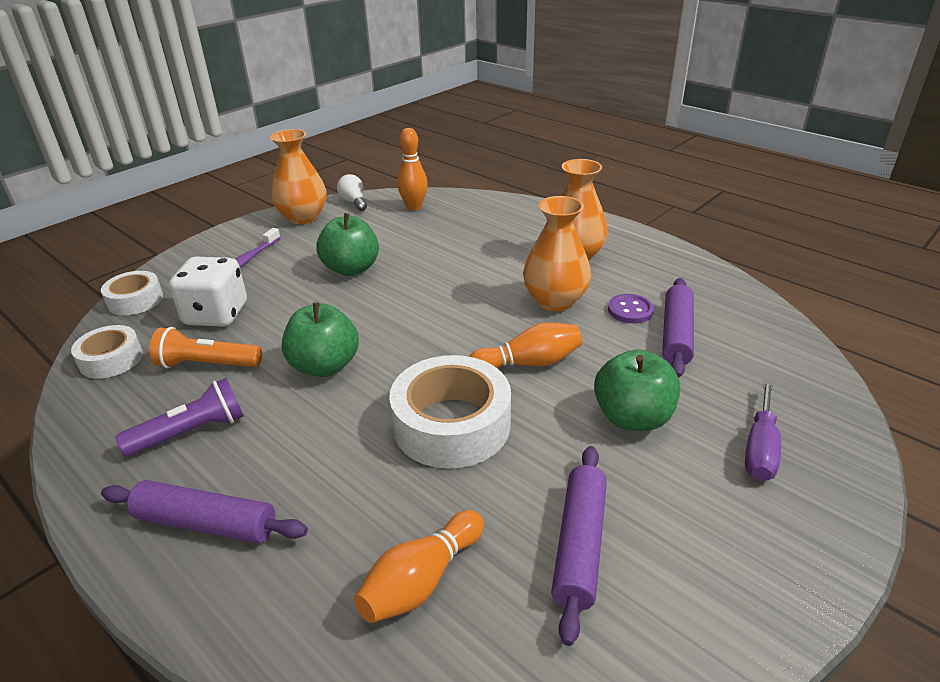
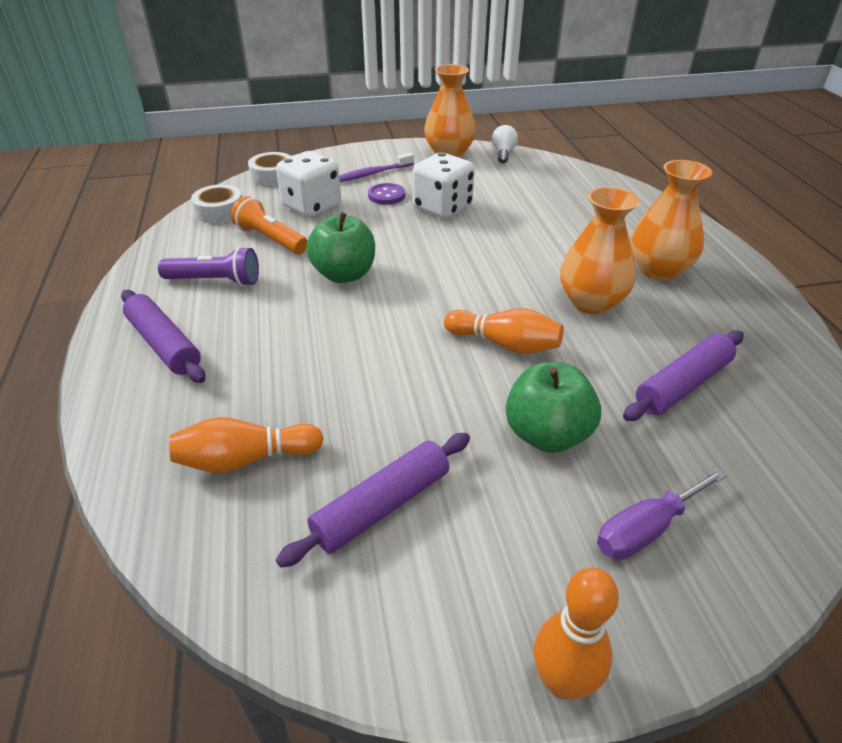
camera: 35 degrees right, 5 degrees up
(351, 269) = (442, 208): green apple -> white dice
(414, 207) = (551, 174): orange bowling pin -> orange bowling pin (562, 681)
(451, 424) = (387, 362): white tape -> none
(630, 310) = (658, 342): purple button -> purple button (386, 195)

